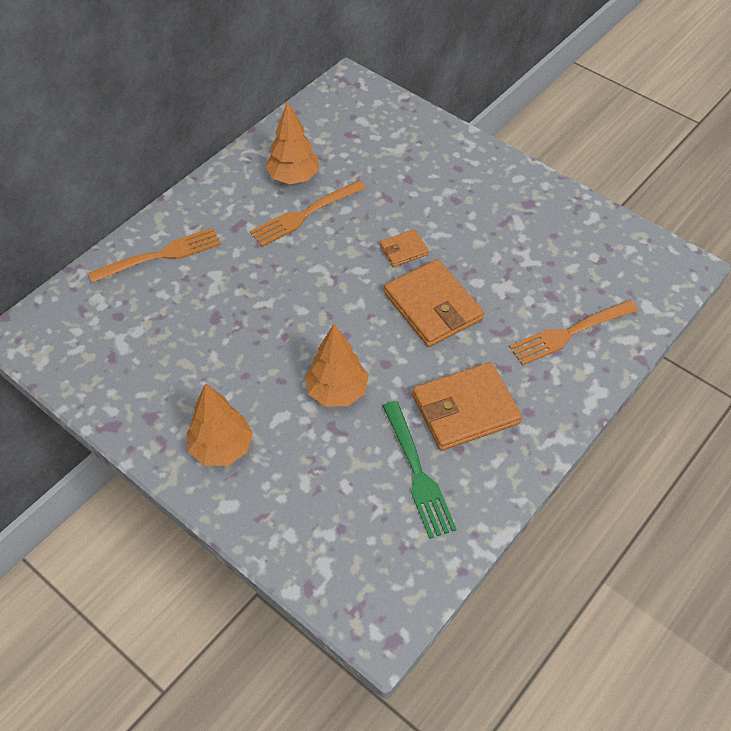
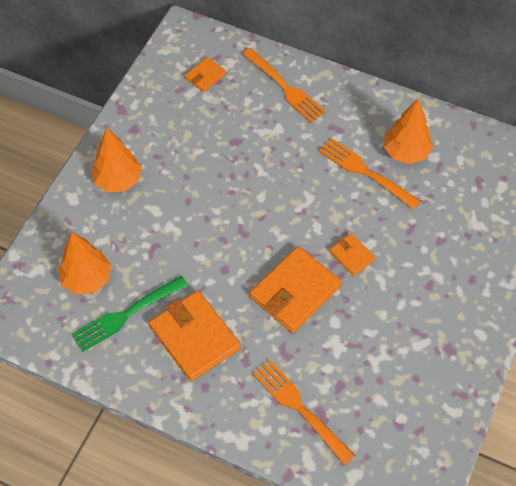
camera: 75 degrees right, 5 degrees up
(105, 327) = (205, 76): none -> orange wallet
(337, 392) = (187, 241): orange tree -> orange tree (87, 279)

